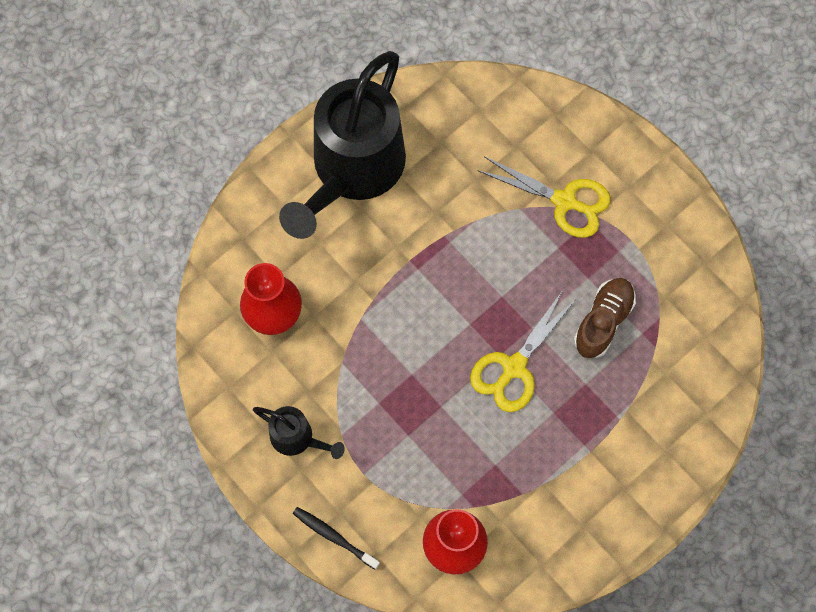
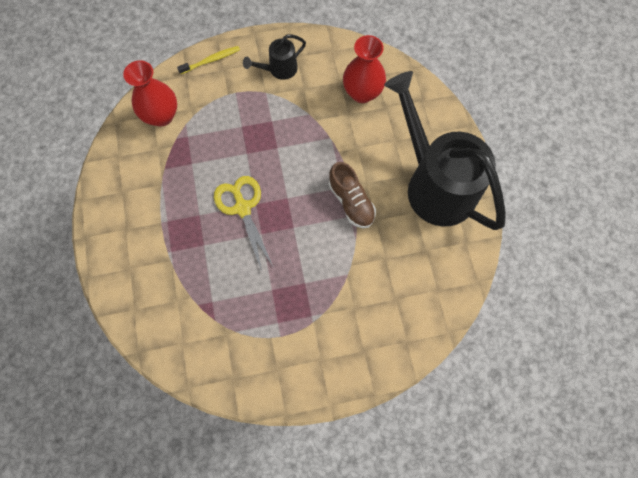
camera: 120 degrees right, 0 degrees up
(334, 537) = (211, 60): black toothbrush -> yellow toothbrush
(564, 201) = (335, 307): yellow scissors -> none
(603, 321) = (236, 281): brown shoe -> brown shoe (351, 202)

